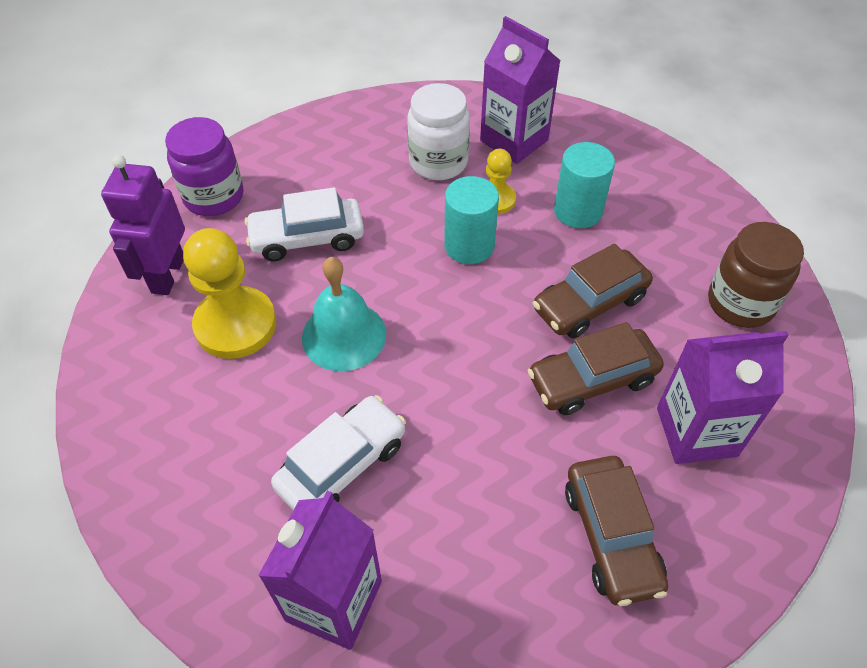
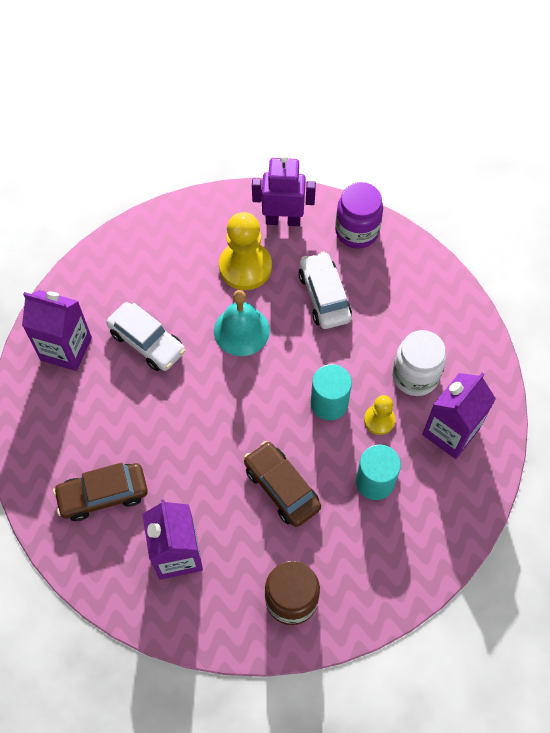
camera: 85 degrees right, 10 degrees up
(592, 380) = (215, 487): brown car -> none

